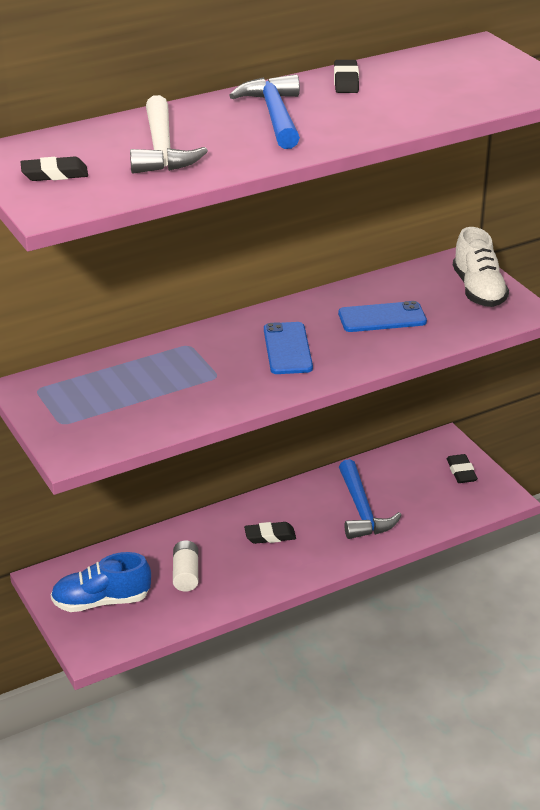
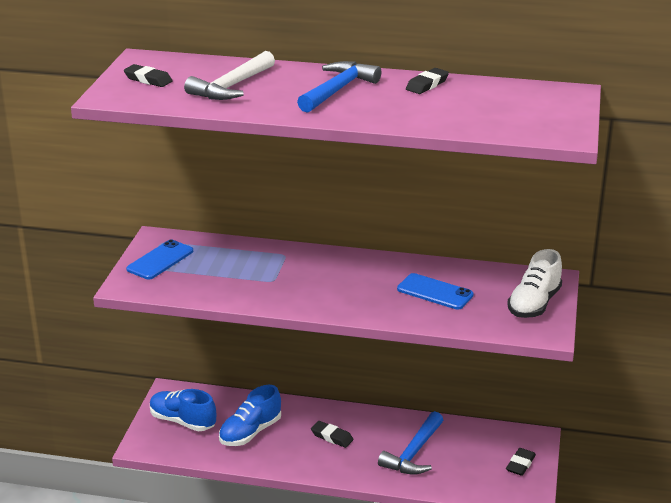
camera: 40 degrees right, 5 degrees down
(186, 574) = (250, 432): white battery -> blue shoe
(287, 349) = (341, 284): blue phone -> blue phone (160, 260)

